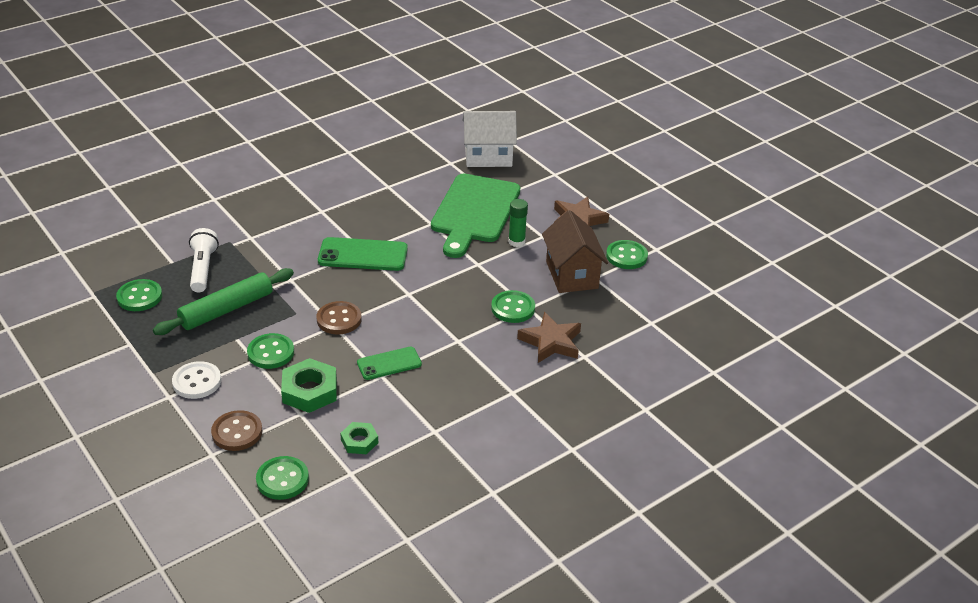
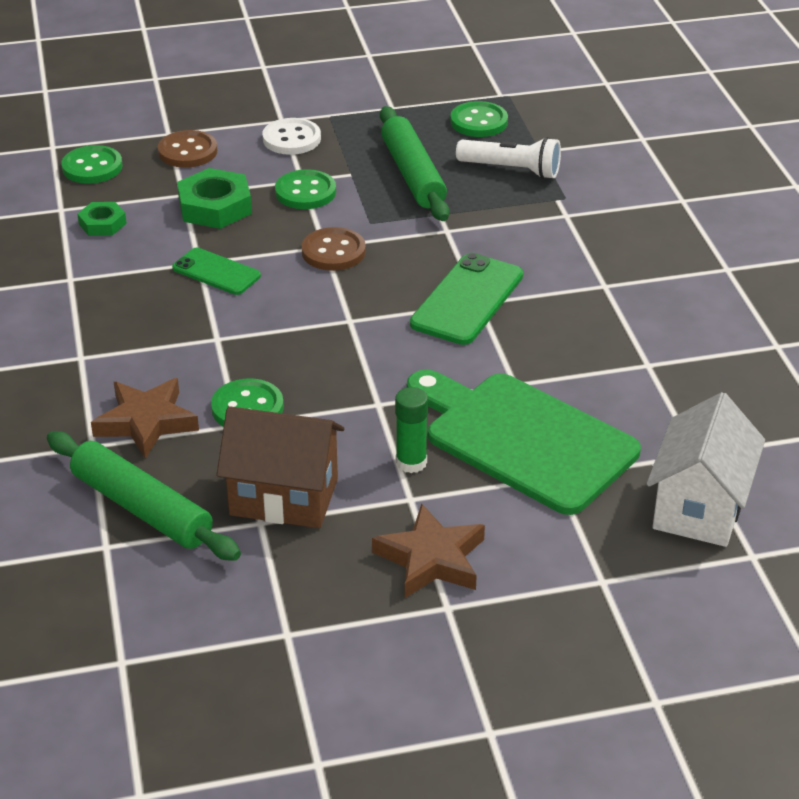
camera: 115 degrees right, 0 degrees up
(389, 363) = (216, 272): green phone -> green phone turned 60 degrees counterclockwise
(616, 319) = (142, 508): none -> green rolling pin
(626, 256) = (290, 584): green button -> none

